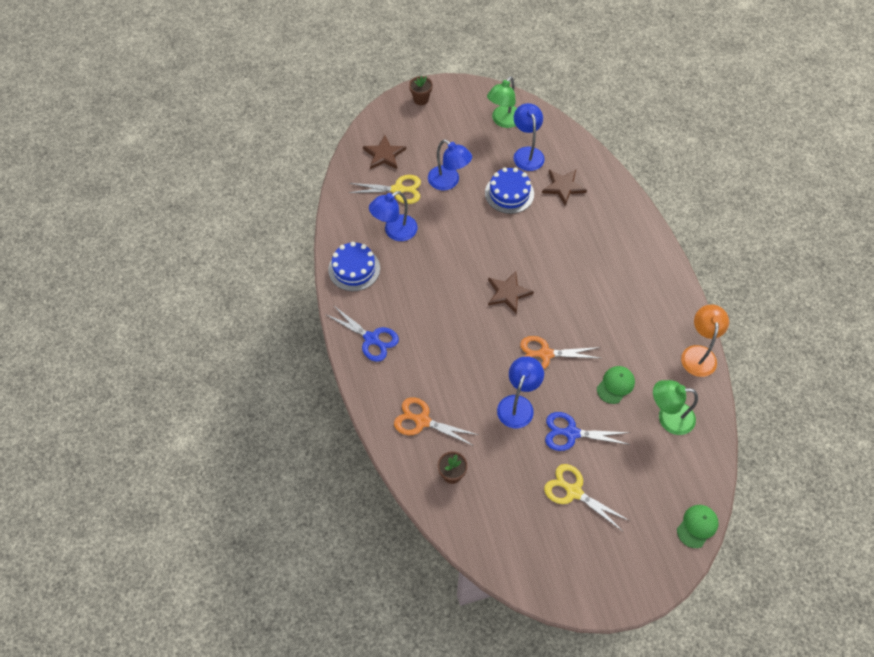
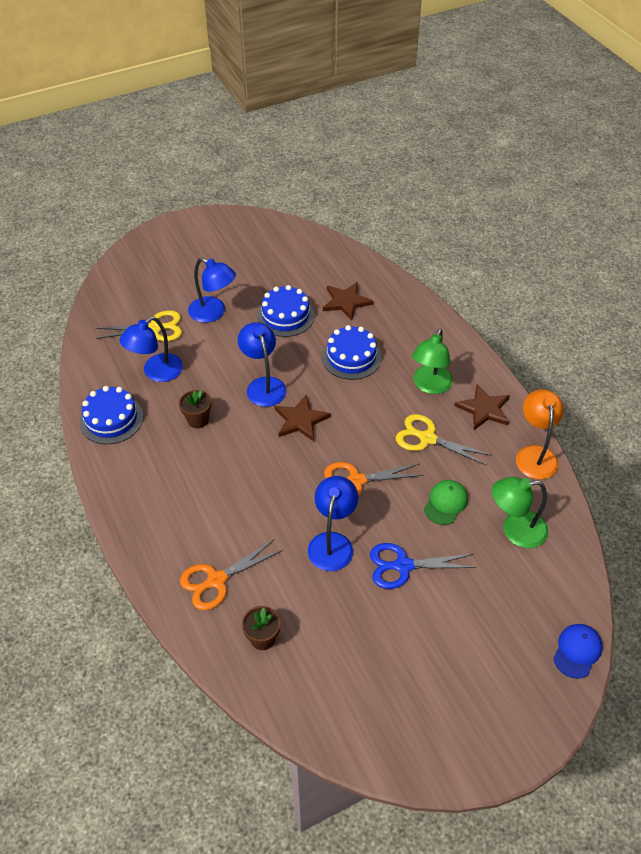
camera: 10 degrees left, 10 degrees down
(371, 339) = (141, 494): blue scissors -> none
(384, 154) = (134, 294): brown star -> brown star (484, 409)
(421, 99) = (170, 234): brown flower pot -> brown flower pot (198, 420)
(422, 421) = (216, 580): orange scissors -> orange scissors turned 45 degrees counterclockwise
(503, 121) = (267, 245): green lamp -> green lamp (430, 386)
(527, 153) = (299, 273): blue lamp -> blue lamp (263, 385)
(559, 241) = (351, 357): none -> blue cake
(574, 491) = (418, 634): yellow scissors -> yellow scissors (427, 438)
(697, 526) = (577, 651): green cap -> blue cap

